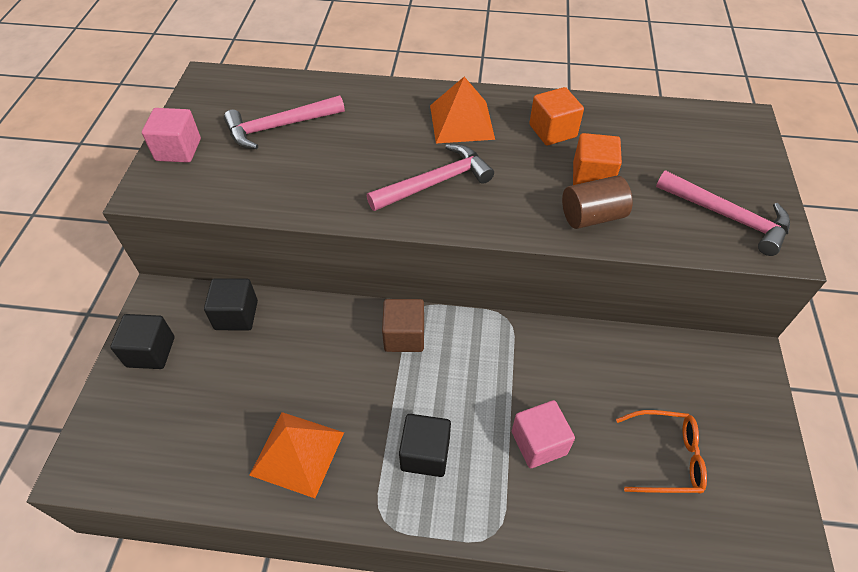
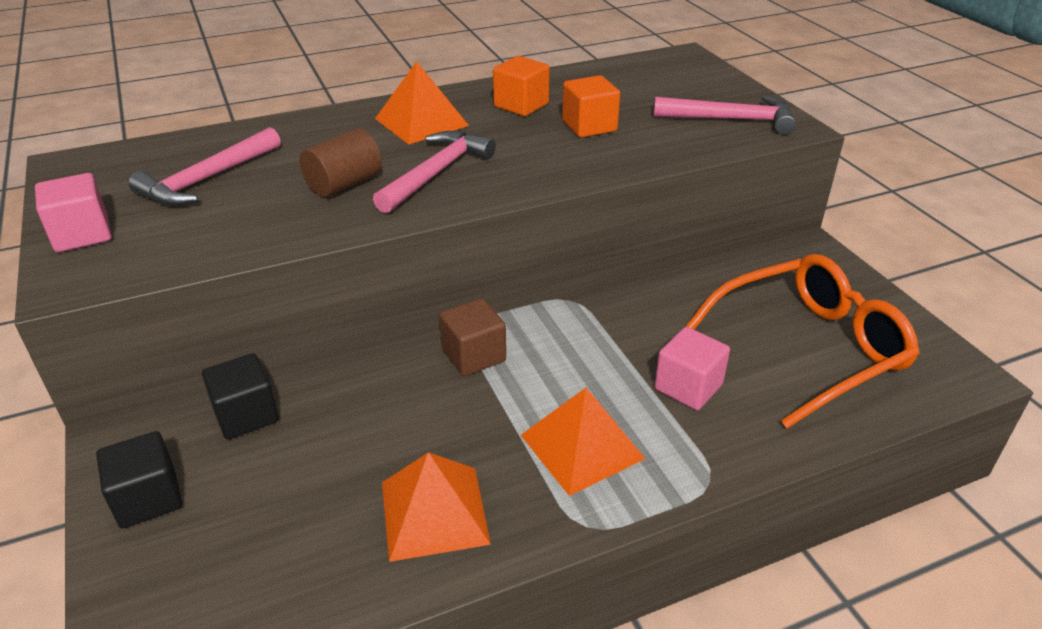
camera: 30 degrees left, 15 degrees down
(425, 453) = (582, 446): black cube -> orange pyramid
(592, 216) = (616, 153): brown cylinder -> brown cylinder (344, 184)
(667, 457) = (810, 348): orange glasses -> orange glasses, size x1.87

